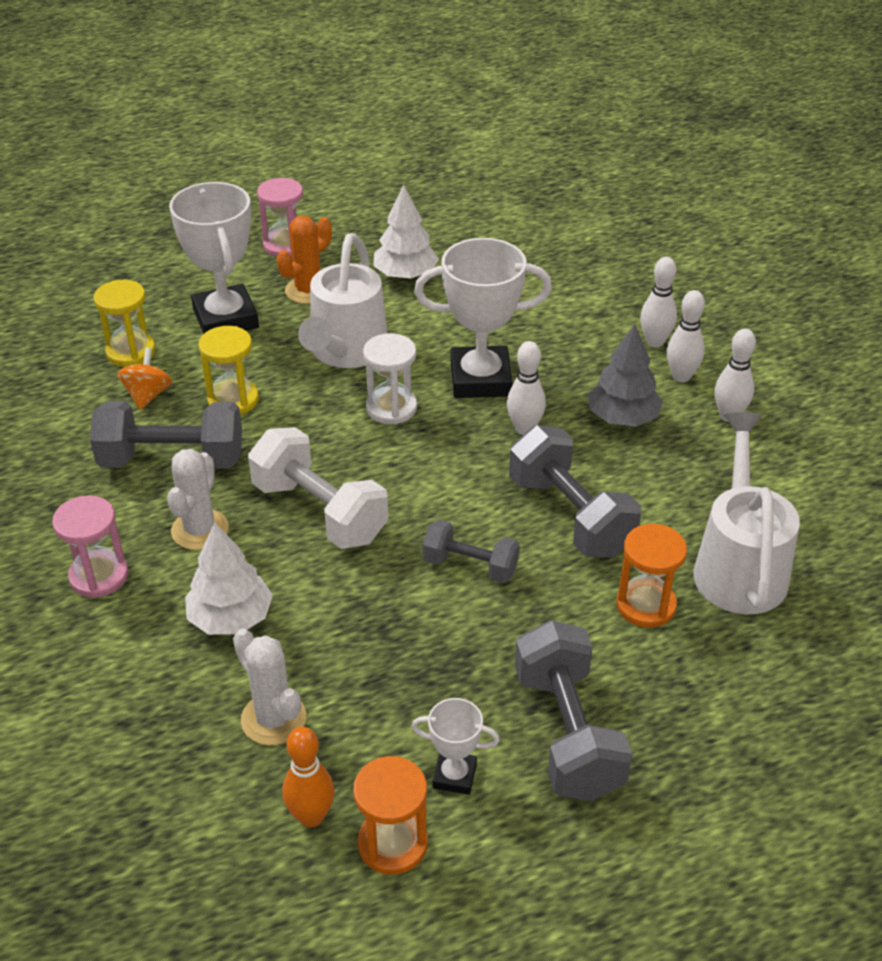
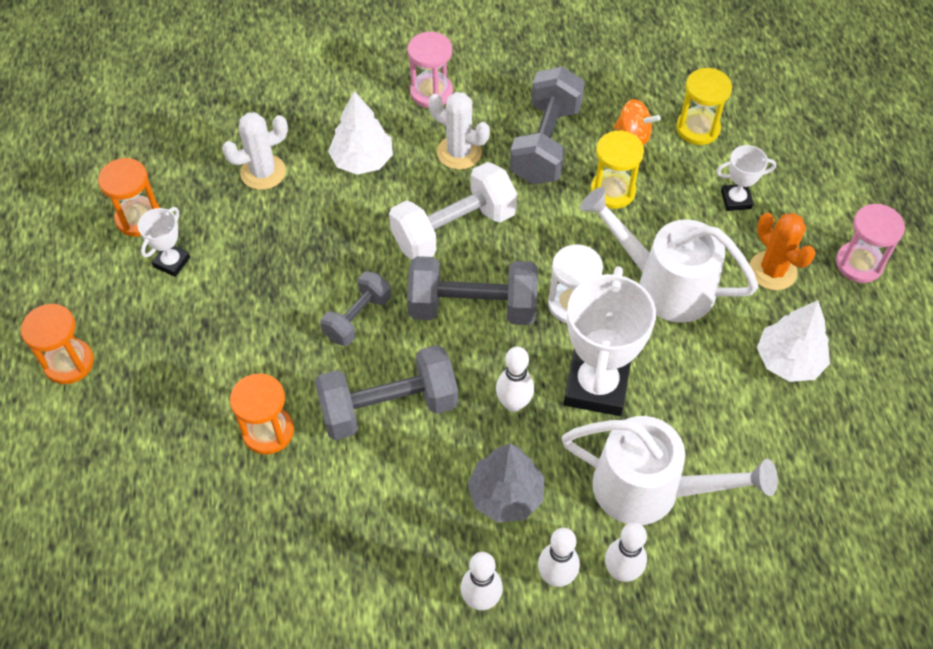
camera: 105 degrees right, 15 degrees up
(225, 319) = (736, 200): white trophy -> white trophy, size x0.49
(311, 816) = (179, 180): orange bowling pin -> none
(567, 733) = (174, 338): grey dumbbell -> grey dumbbell (472, 307)
(652, 838) = (69, 363): none -> orange hourglass
(739, 565) = (282, 523): white watering can -> white watering can (650, 489)

